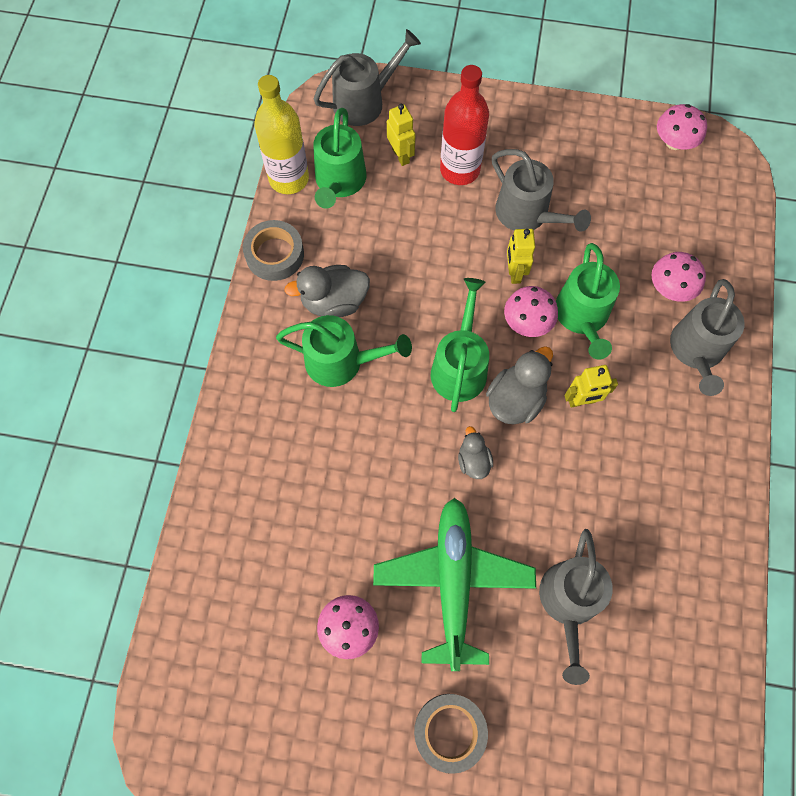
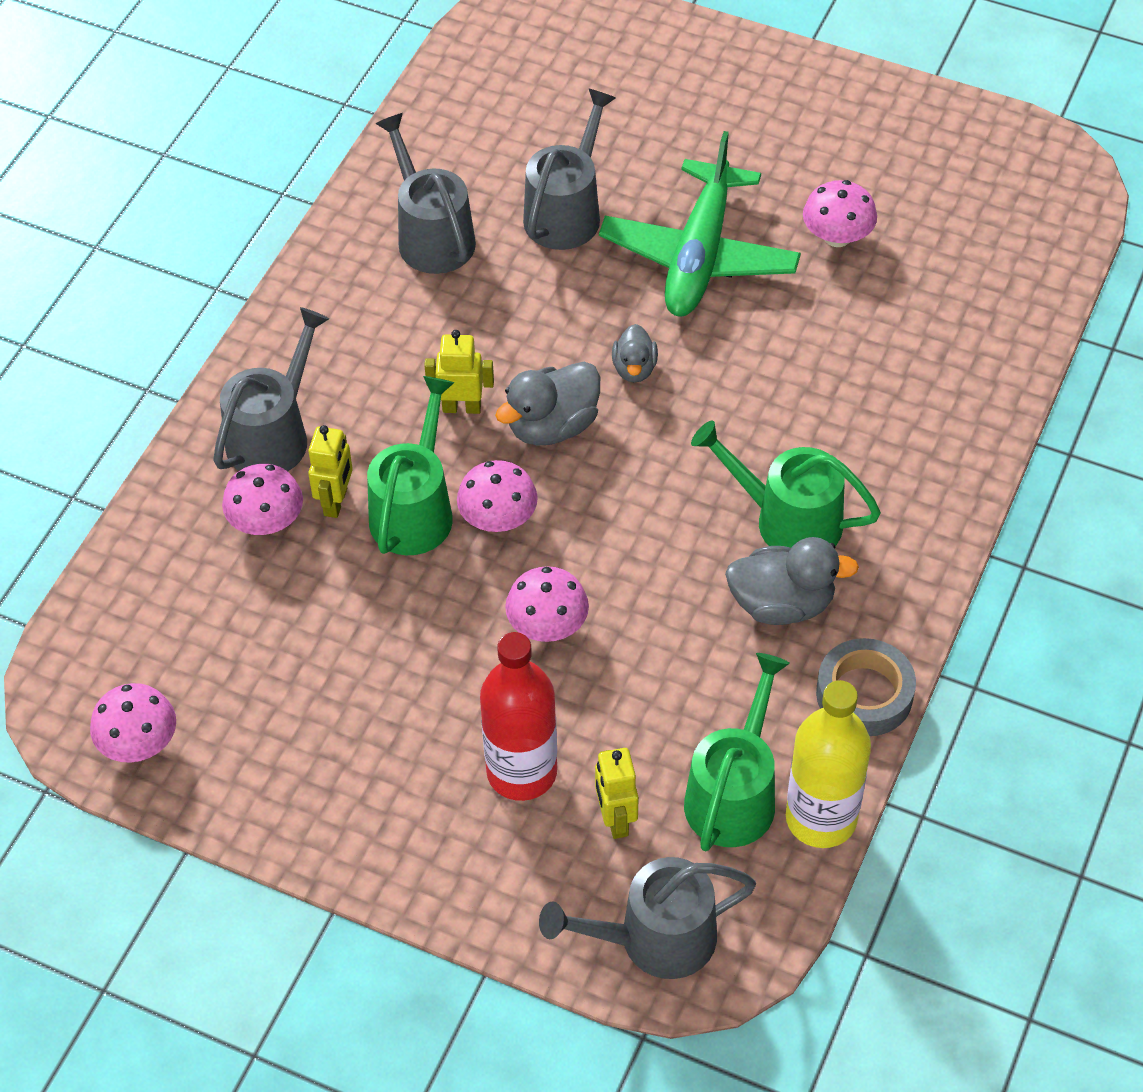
camera: 165 degrees left, 15 degrees down
(450, 731) = (742, 134): grey tape -> none
(460, 367) = (617, 481): green watering can -> none
(473, 257) = (547, 625): none -> pink mushroom
(514, 272) = (491, 590): yellow robot -> yellow robot (336, 502)
(527, 214) = (437, 674): grey watering can -> grey watering can (431, 236)

